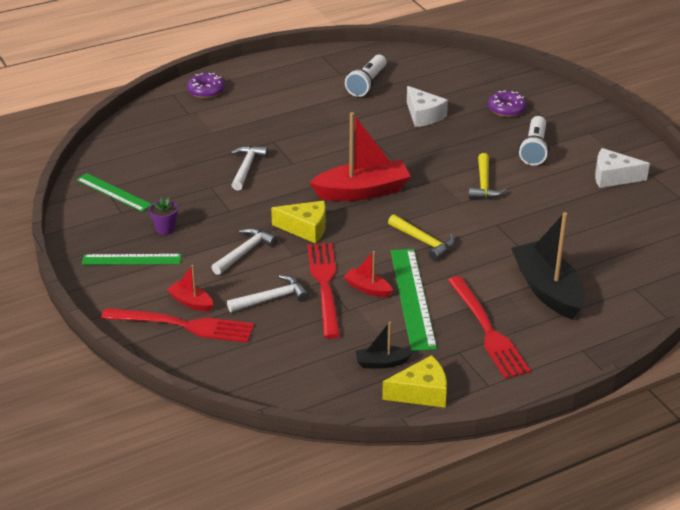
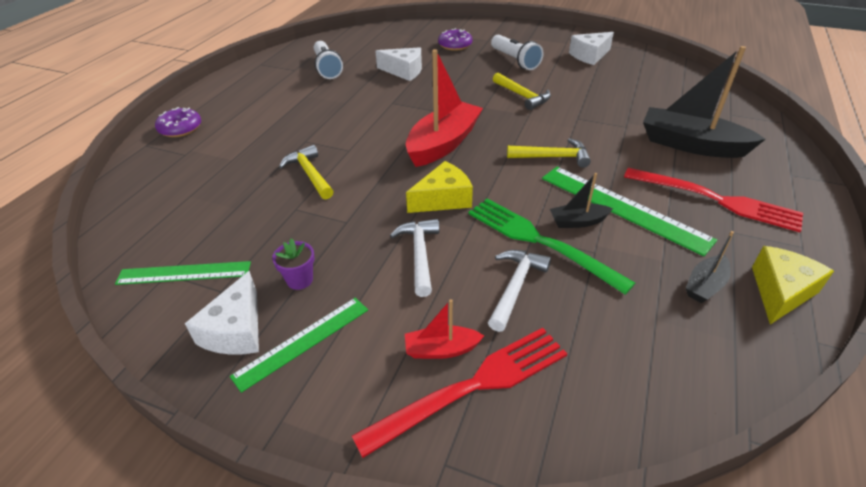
camera: 40 degrees left, 5 degrees up
(108, 236) = (236, 330): none -> white cheese
(246, 168) = (310, 174): white hammer -> yellow hammer
(324, 284) = (538, 241): red fork -> green fork
(367, 288) = (577, 222): red boat -> black boat

